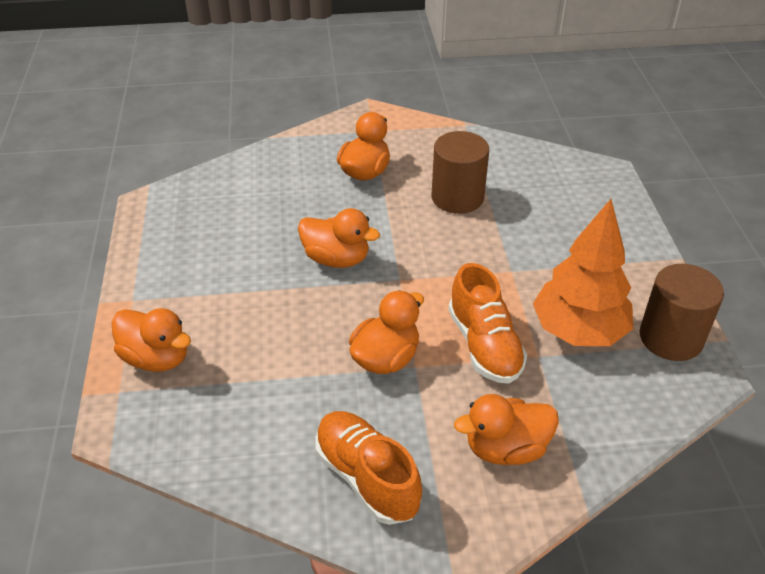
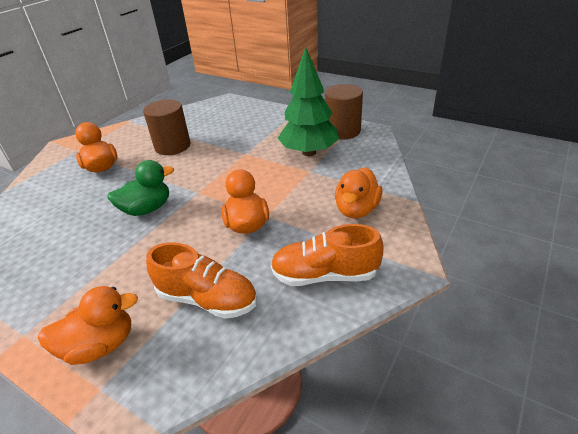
camera: 50 degrees left, 5 degrees down
(336, 259) = (147, 209): orange duck -> green duck
(484, 345) = (282, 184): orange shoe -> orange shoe (207, 299)
(578, 331) = (309, 152): orange tree -> green tree

